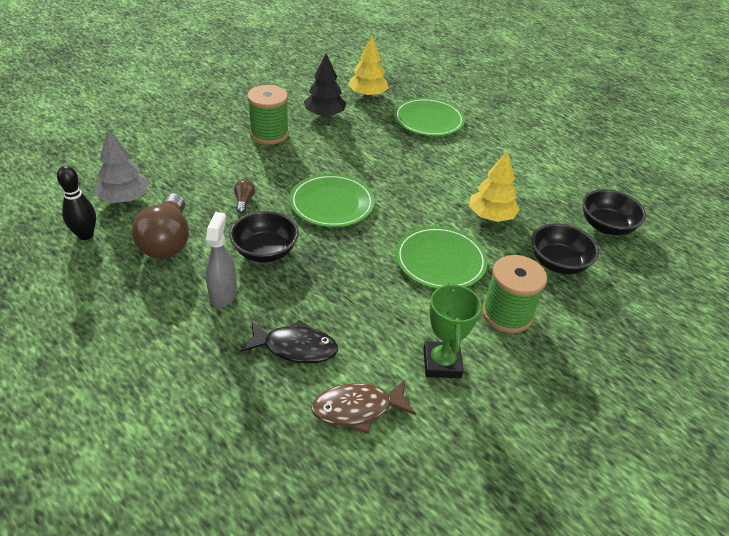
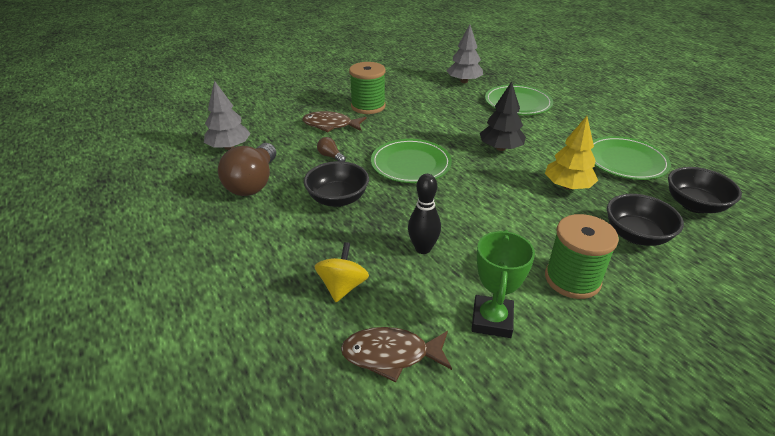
camera: 15 degrees right, 5 degrees down
(85, 235) = (186, 172): black bowling pin -> black bowling pin (423, 248)
(223, 294) = (288, 231): grey spray bottle -> none
(233, 162) = (330, 125): none -> brown fish
(244, 201) = (330, 156): brown light bulb -> brown light bulb turned 60 degrees counterclockwise
(295, 347) = (342, 286): black fish -> yellow spinning top
(324, 115) = (421, 94): black tree -> black tree (500, 148)
(367, 95) = (464, 81): yellow tree -> grey tree
(440, 261) = (508, 221): green plate -> green plate (625, 161)

